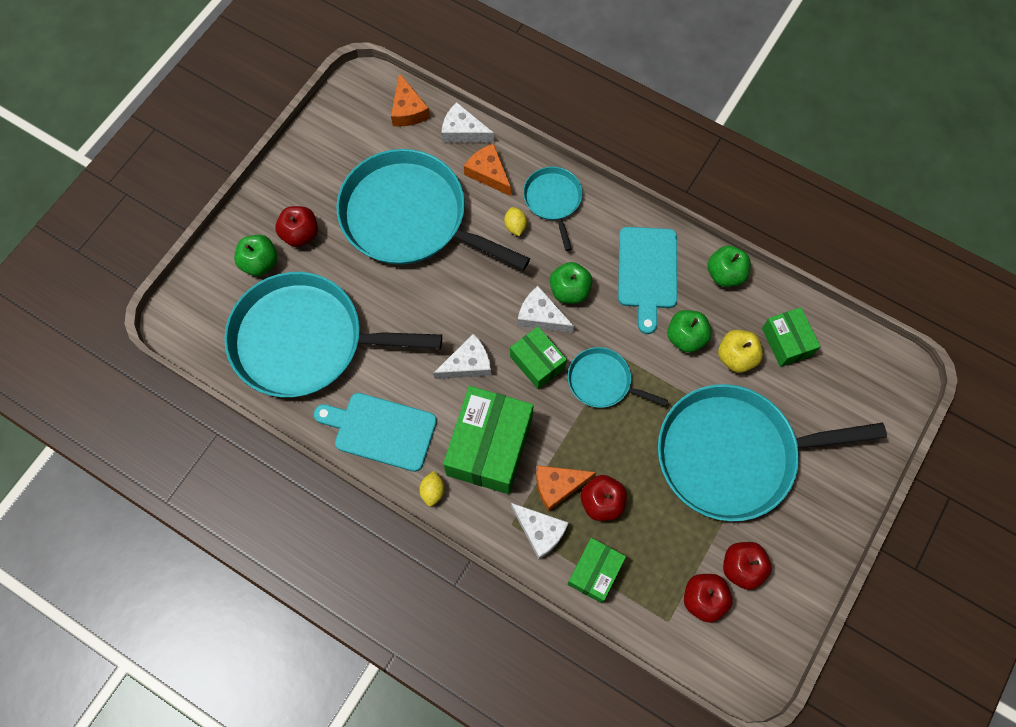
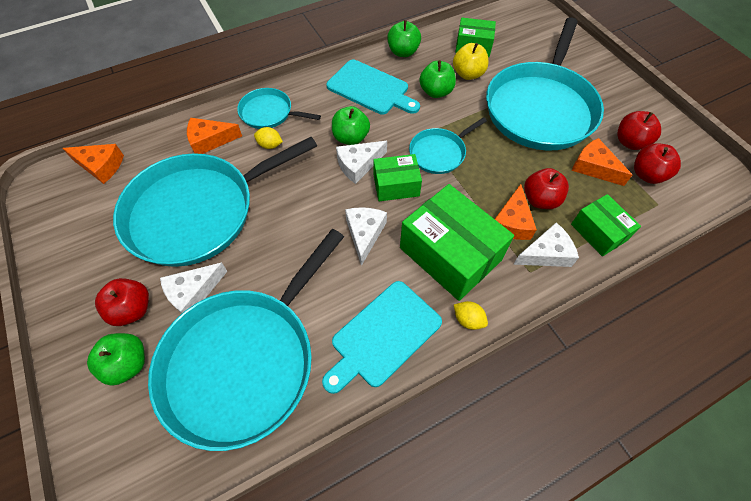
camera: 60 degrees left, 10 degrees down
(463, 131) = (158, 139): white cheese -> white cheese (193, 292)
(679, 540) = (594, 167): none -> orange cheese

